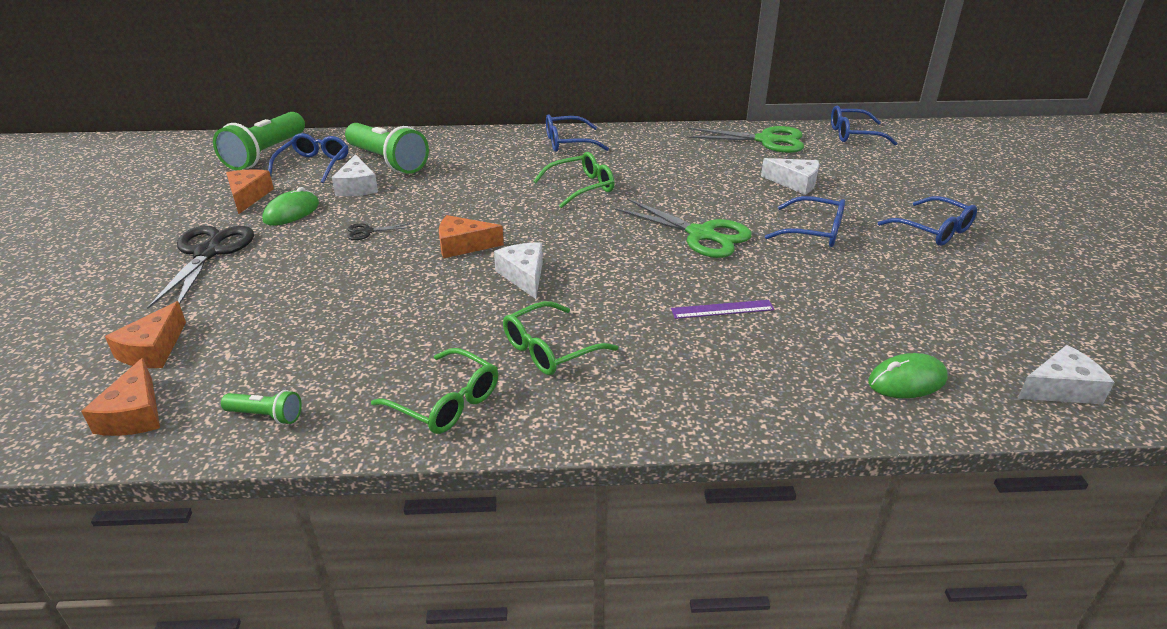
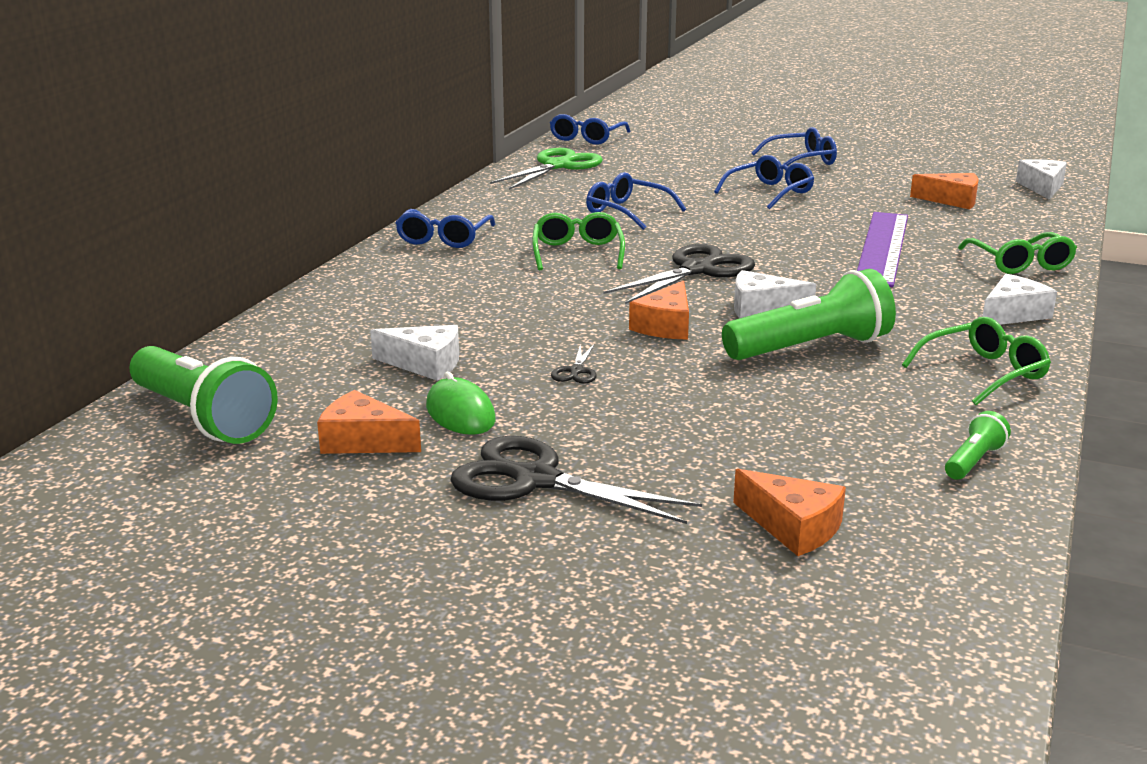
camera: 65 degrees left, 10 degrees down
(134, 414) = (941, 540): orange cheese -> orange cheese (952, 200)
(314, 165) = (304, 385): blue glasses -> blue glasses (627, 212)
(387, 161) = (361, 337): green flashlight -> green flashlight (810, 348)
(549, 349) = (912, 319): green glasses -> green glasses (1020, 263)
(585, 236) = (697, 270): none -> black scissors
(701, 235) = (739, 228): green scissors -> none
(722, 309) = (882, 248): purple ruler -> purple ruler, size x2.09
(795, 183) = (667, 177): white cheese -> white cheese (1012, 314)
(907, 381) = (1016, 219): green mouse -> none

